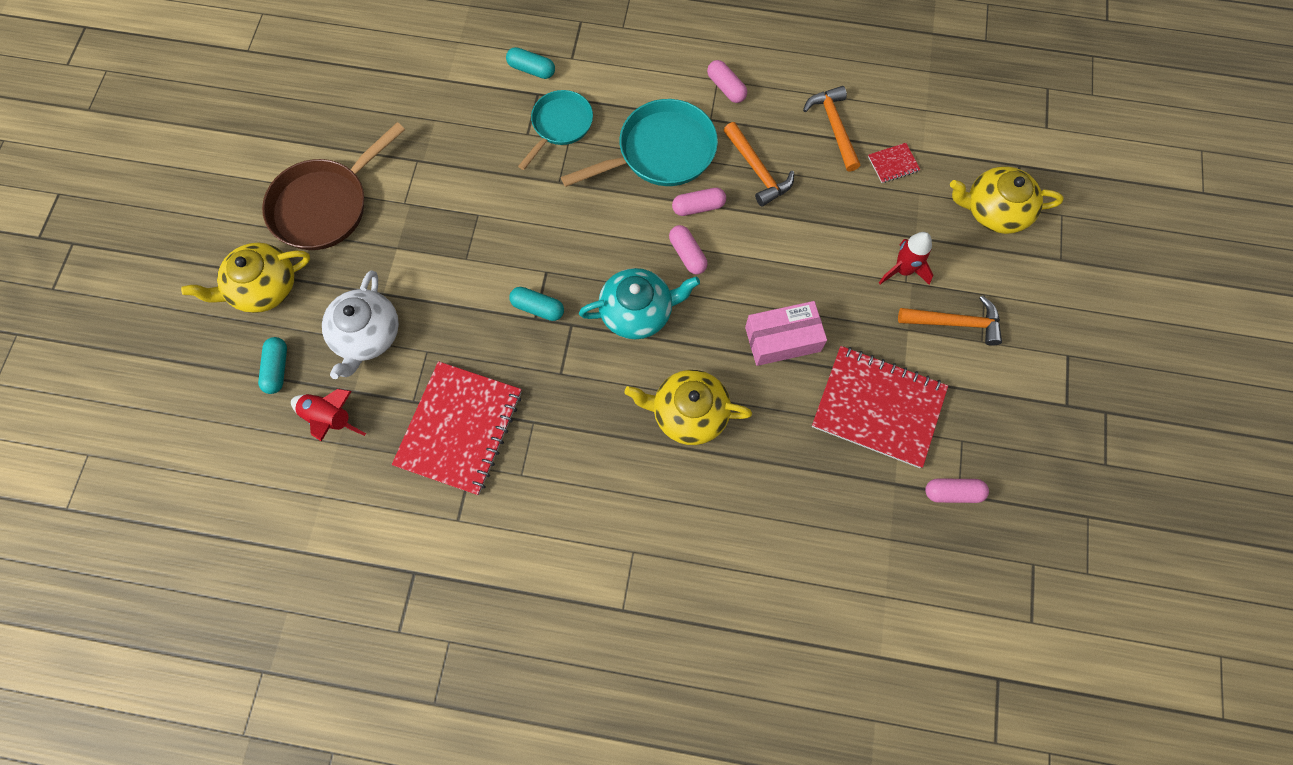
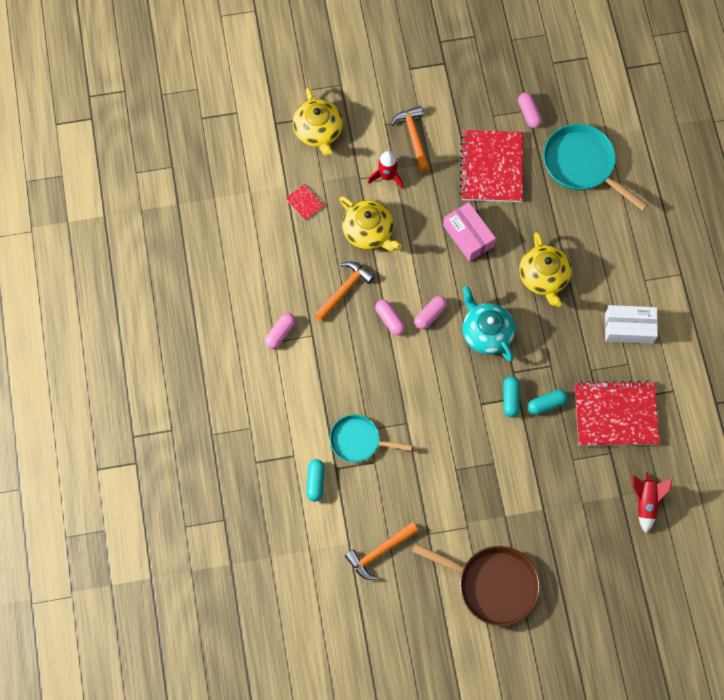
camera: 110 degrees left, 0 degrees up
(263, 288) = (574, 597): yellow teapot -> yellow teapot (369, 232)
(277, 369) = (628, 555): turquoise capsule -> turquoise capsule (546, 404)
(366, 335) = (578, 505): white teapot -> none
(571, 498) = (629, 328): none -> white box
(660, 152) = (354, 361): turquoise pan -> turquoise pan (582, 165)
(834, 127) = (288, 249): orange hammer -> orange hammer (379, 552)

